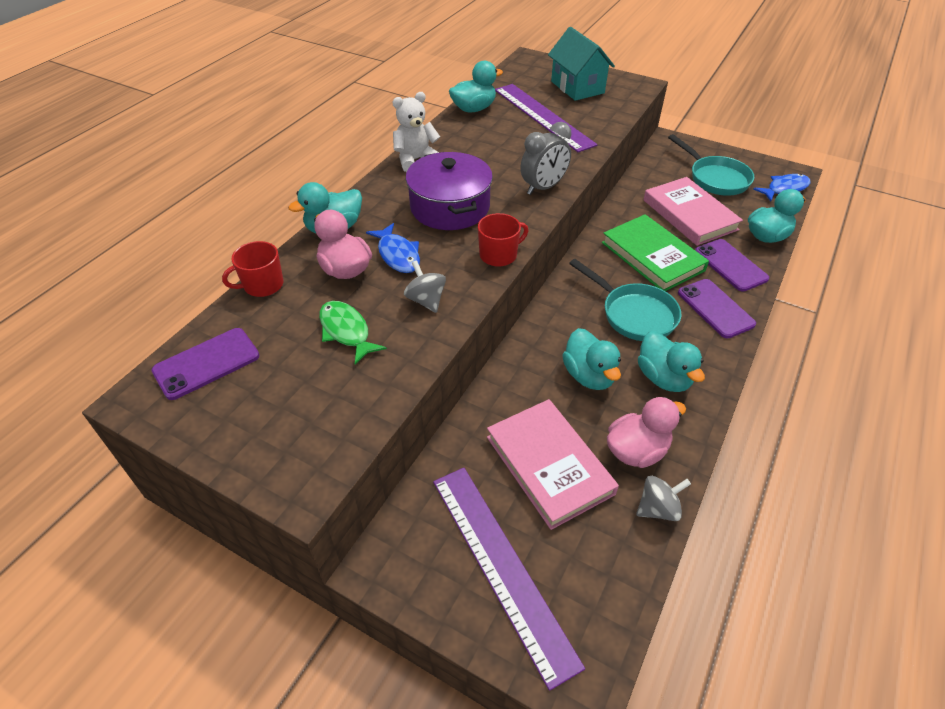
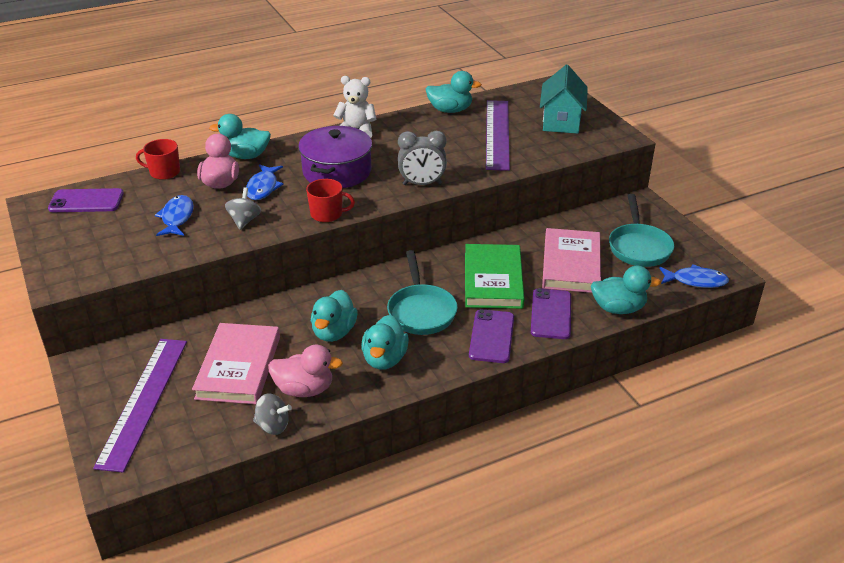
camera: 35 degrees right, 10 degrees down
(346, 331) = (177, 217): green fish -> blue fish

